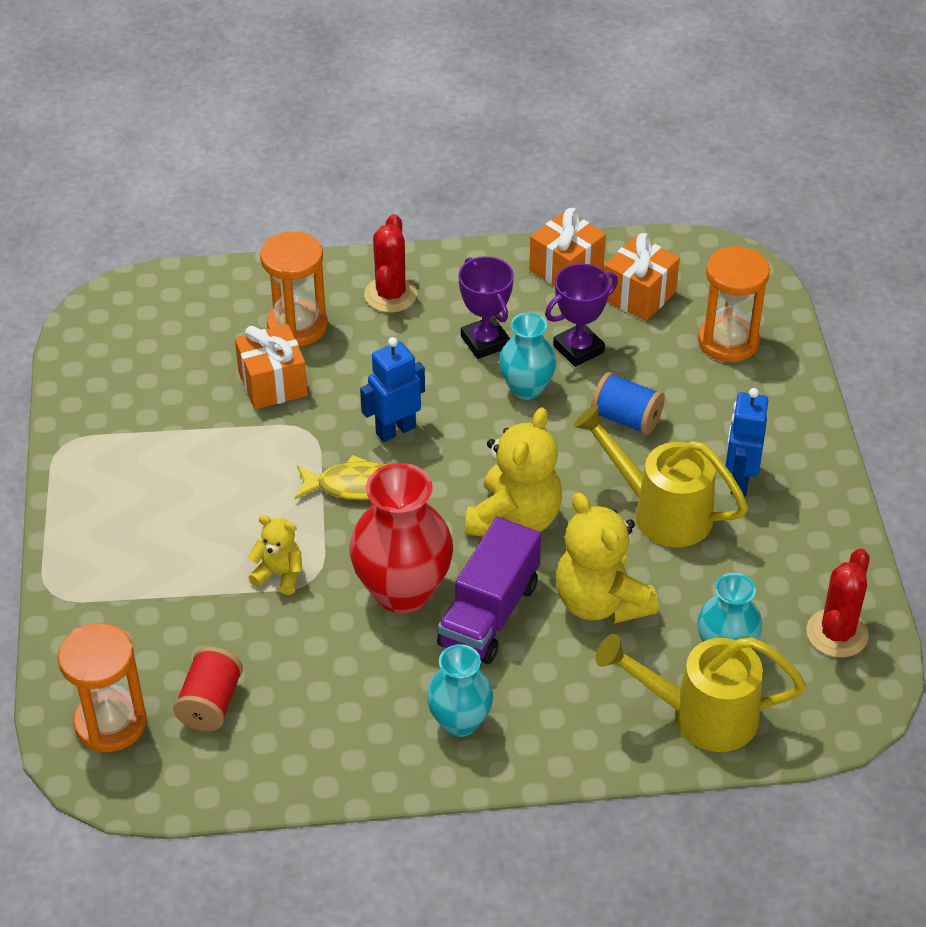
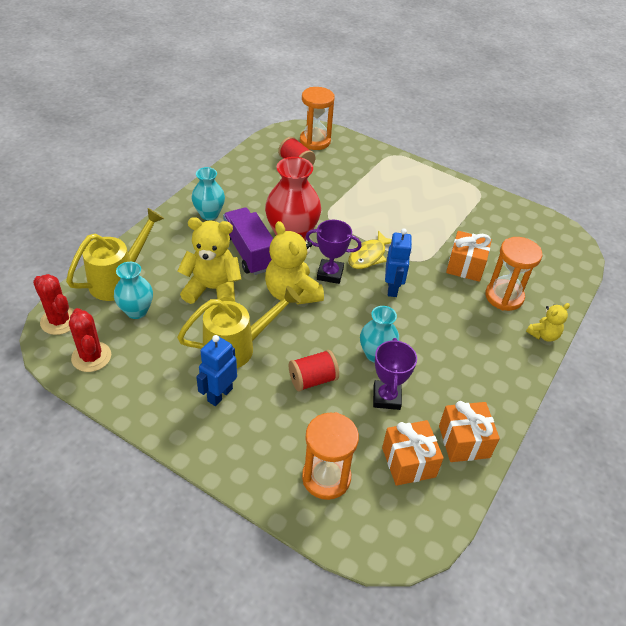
camera: 125 degrees right, 0 degrees up
(279, 575) = (340, 209): yellow teddy bear -> yellow teddy bear (543, 335)
(390, 295) = (502, 346): red cactus -> red cactus (59, 321)
(485, 342) = (428, 361): purple trophy -> purple trophy (330, 274)
(626, 419) = (313, 379): blue spool -> red spool
(739, 481) = (219, 394): blue robot -> blue robot turned 105 degrees counterclockwise

